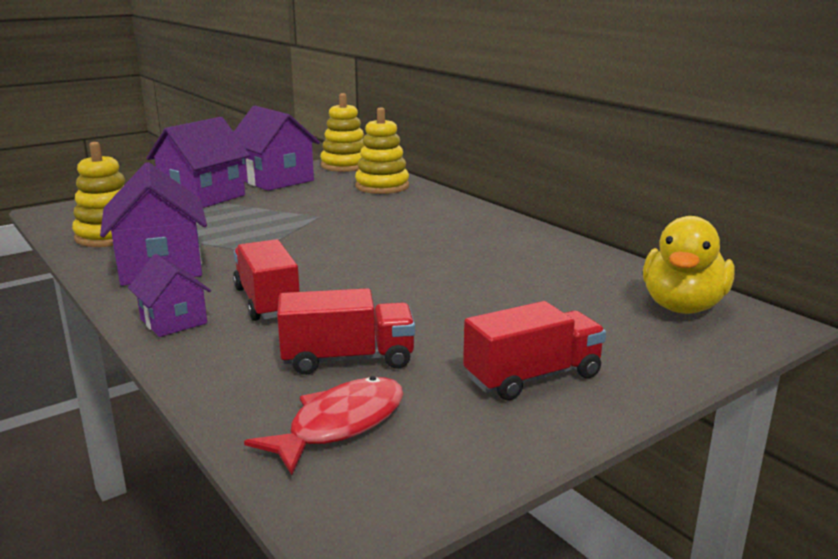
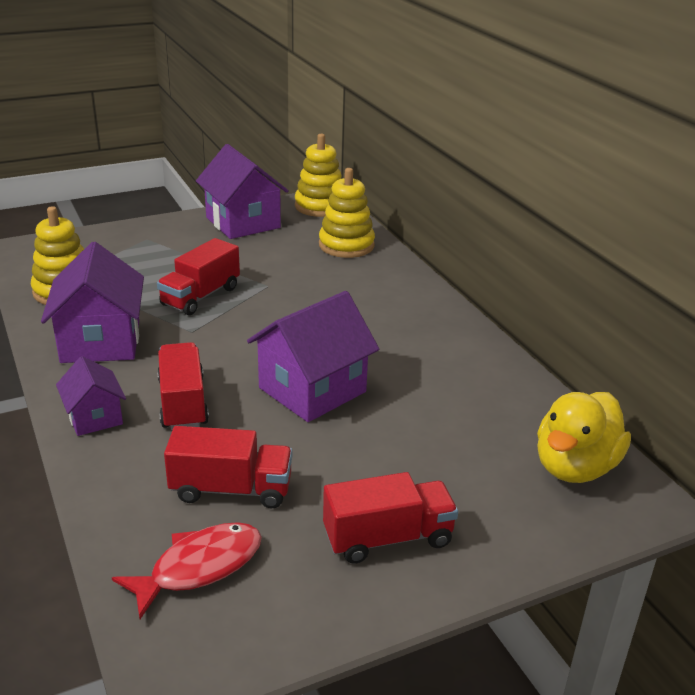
camera: 10 degrees right, 10 degrees up
(203, 197) = (165, 242): purple house -> purple house (312, 390)
(254, 228) = (200, 296): none -> red truck

